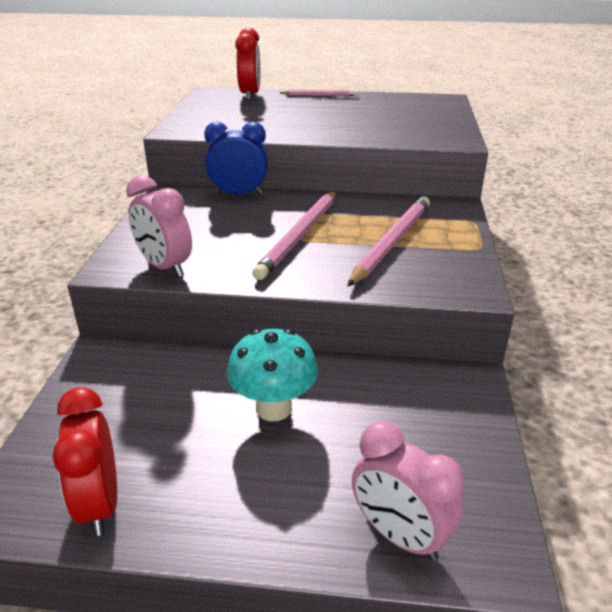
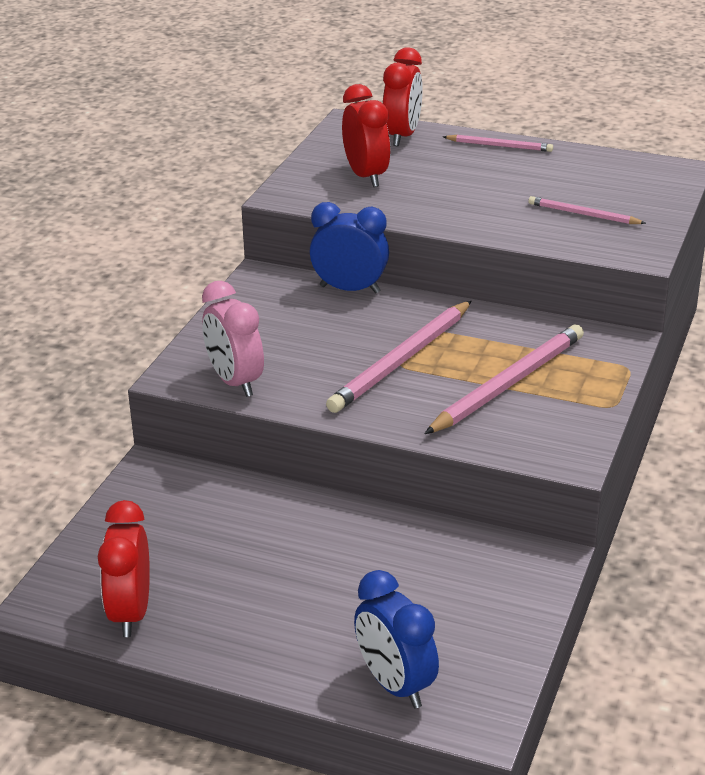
camera: 15 degrees right, 0 degrees up
(234, 116) = (366, 176): none -> red clock
(274, 408) = (318, 555): turquoise mushroom -> none
(399, 535) = (395, 685): pink clock -> blue clock
(401, 124) = (583, 214): none -> pink pencil

